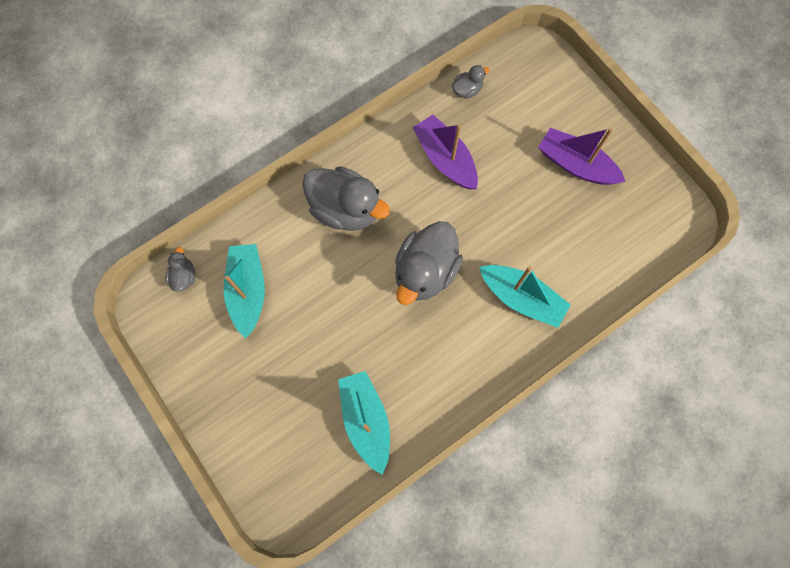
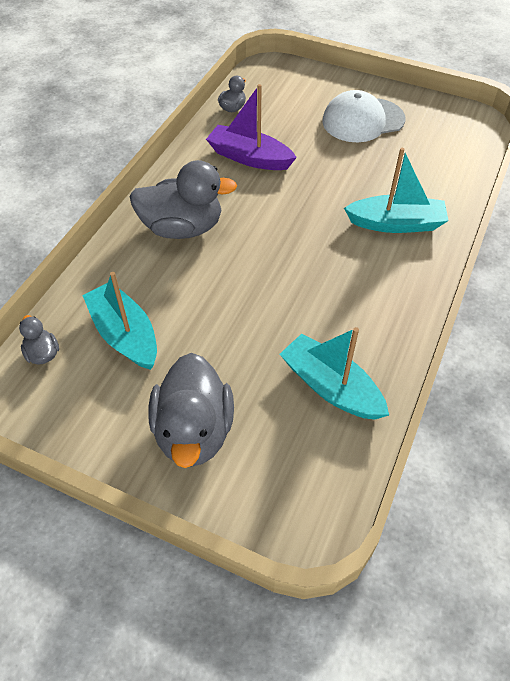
camera: 30 degrees left, 20 degrees down
(425, 271) = (294, 242): grey duck -> grey duck (194, 431)
(576, 165) = (363, 120): purple boat -> white cap

